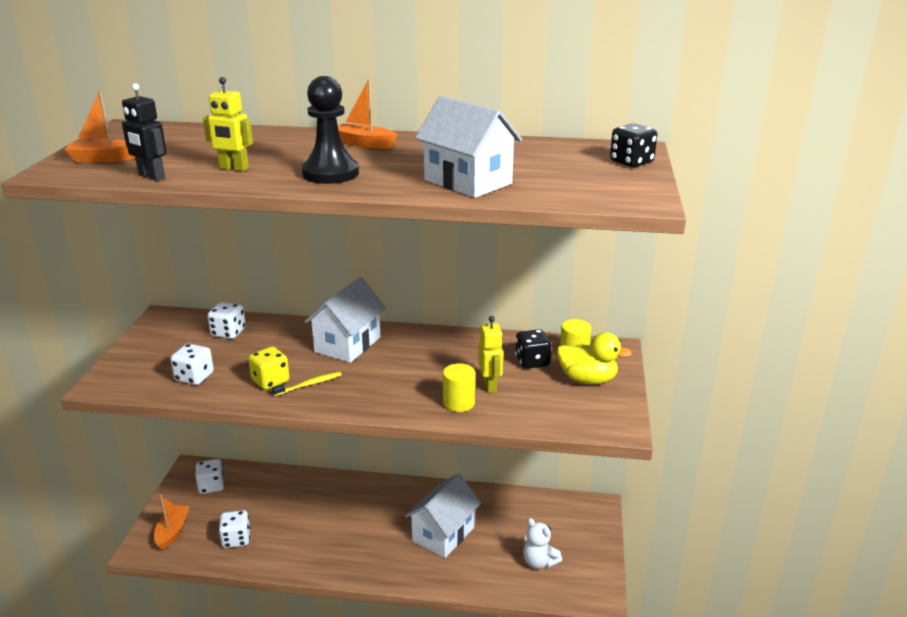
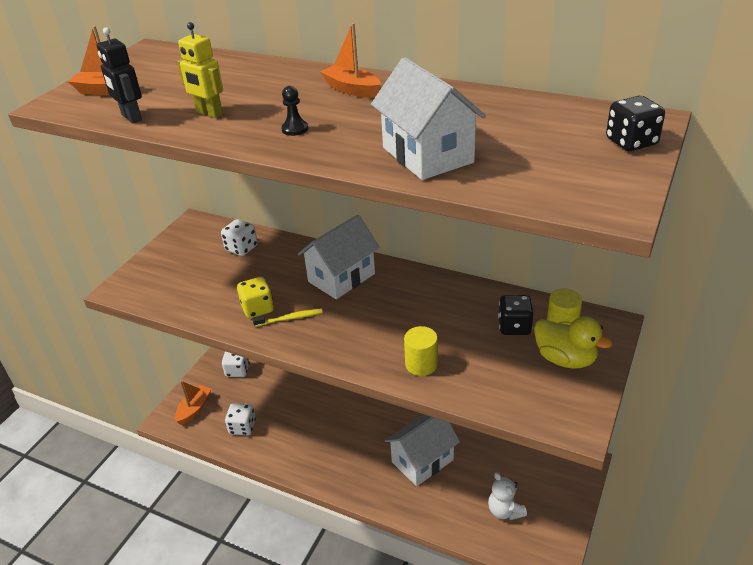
camera: 20 degrees right, 10 degrees up
(194, 377) = (195, 293): white dice -> none
(330, 173) = (295, 129): black pawn -> black pawn, size x0.45
(490, 386) = (460, 349): yellow robot -> none

